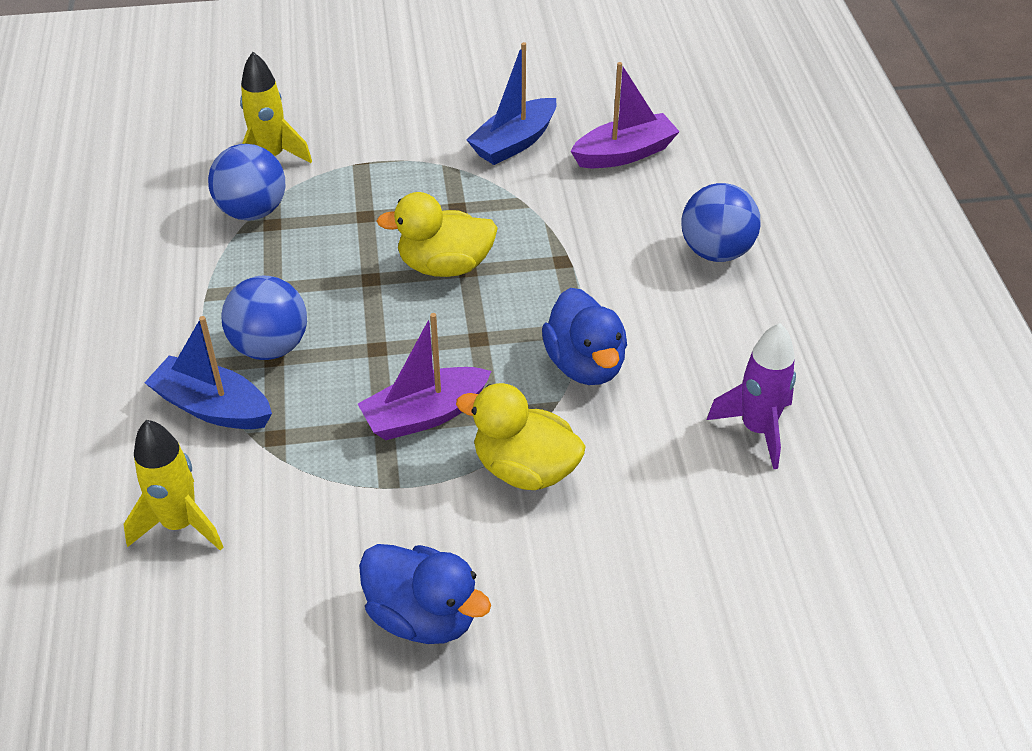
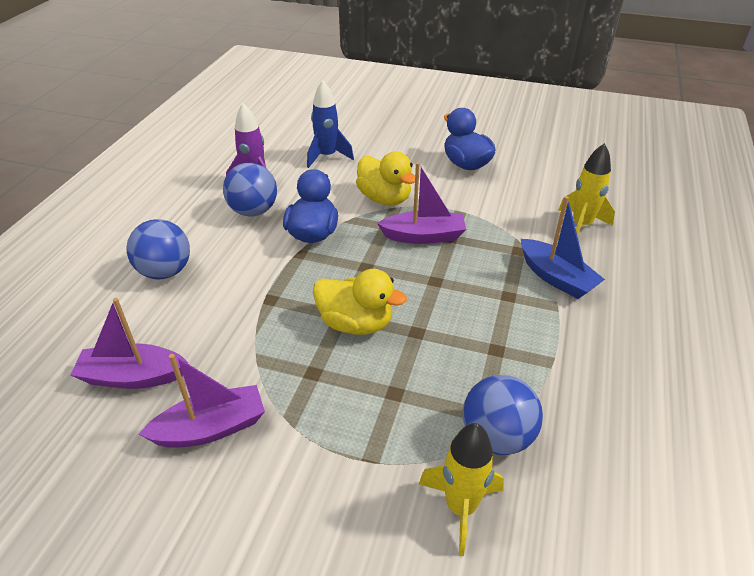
camera: 155 degrees left, 5 degrees down
(270, 347) = (509, 304): blue ball -> blue ball (253, 211)
(514, 143) = (211, 428): blue boat -> purple boat
(693, 537) = (327, 156): none -> blue rocket

